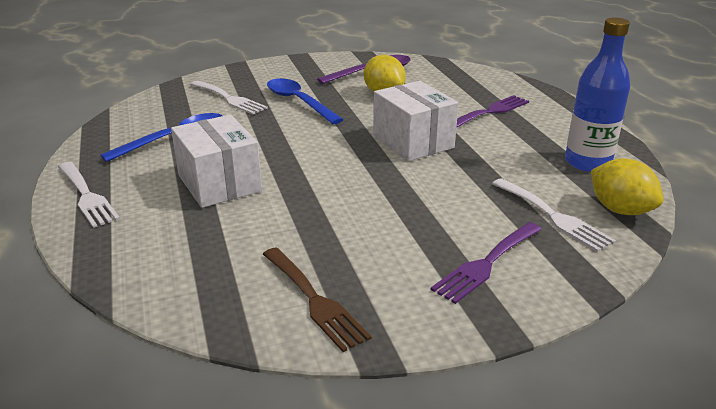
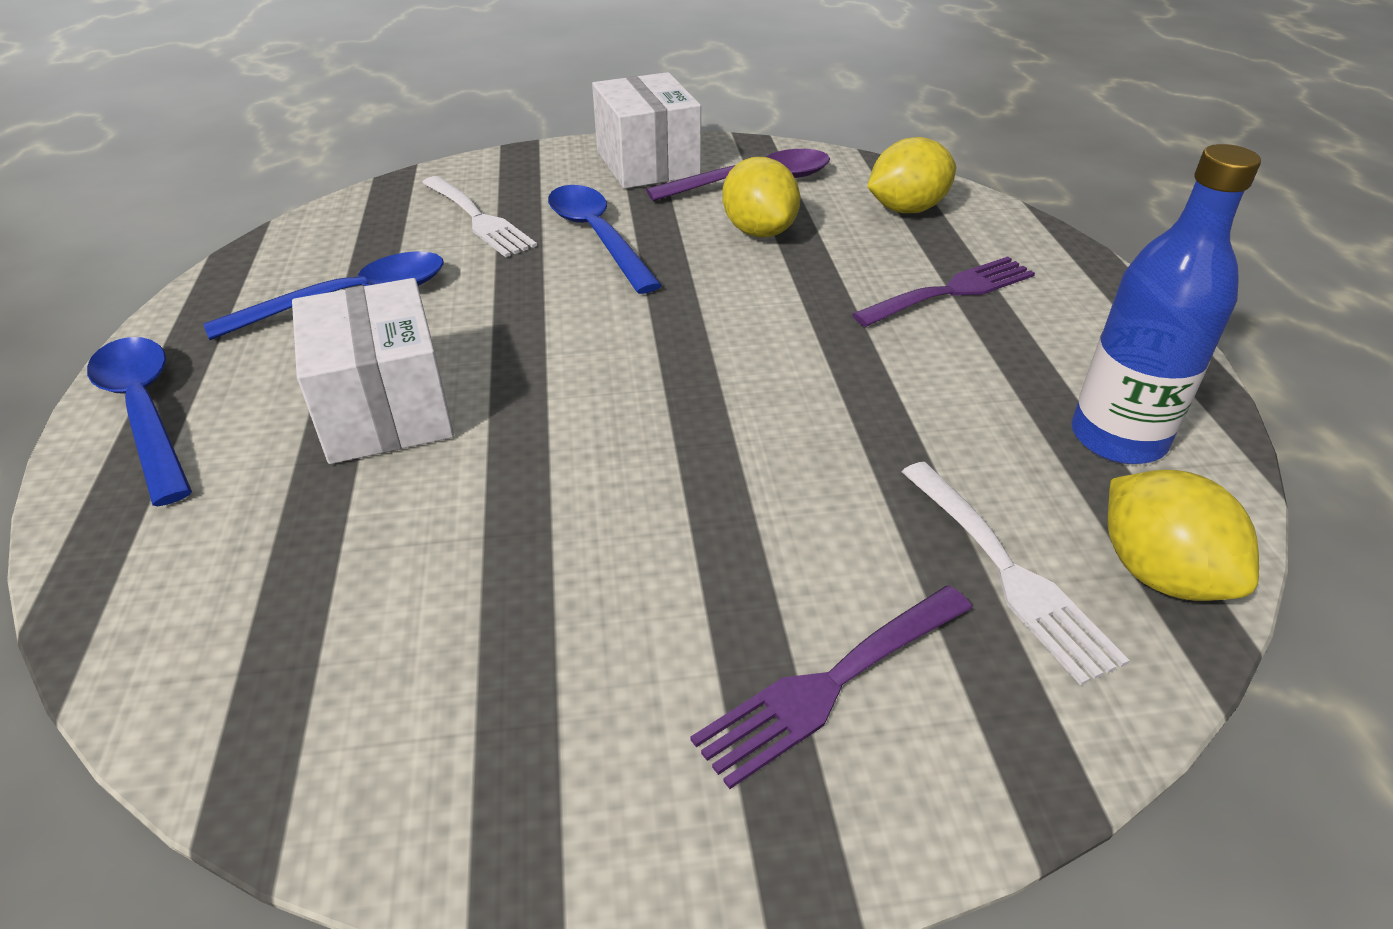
camera: 10 degrees right, 10 degrees up
(87, 196) = (145, 412): white fork -> blue spoon
(314, 300) = (448, 733): brown fork -> none
(413, 142) = (777, 349): white box -> white box (647, 164)
(456, 79) = (906, 209): none -> yellow lemon

